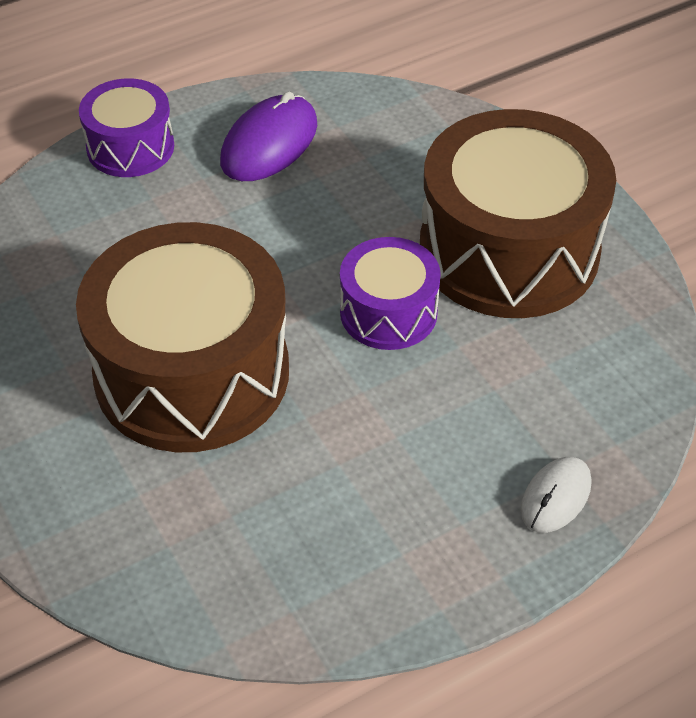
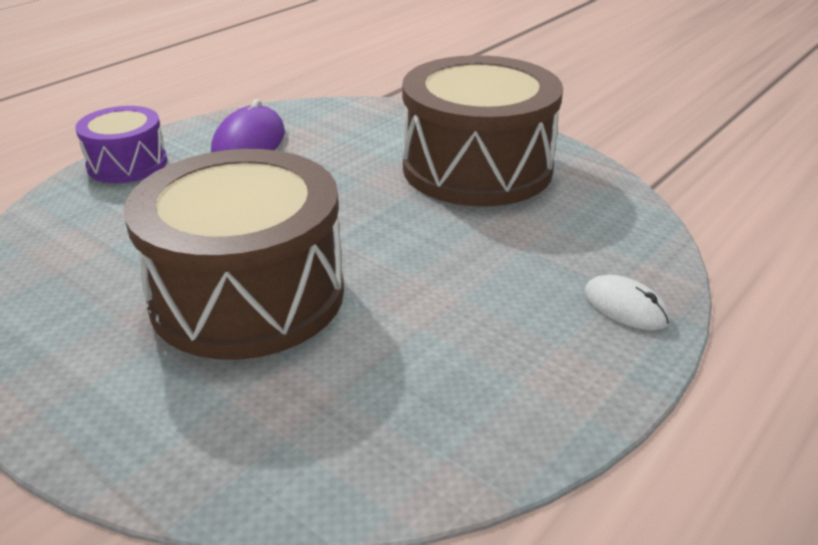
camera: 20 degrees left, 15 degrees down
(388, 312) = (404, 220): purple drum -> none
(556, 497) = (625, 306): white mouse -> white mouse turned 60 degrees counterclockwise

